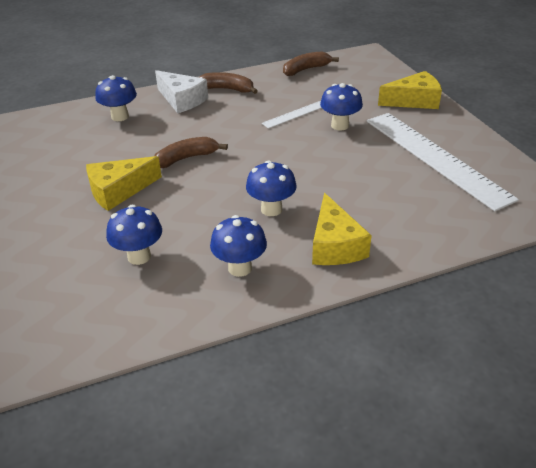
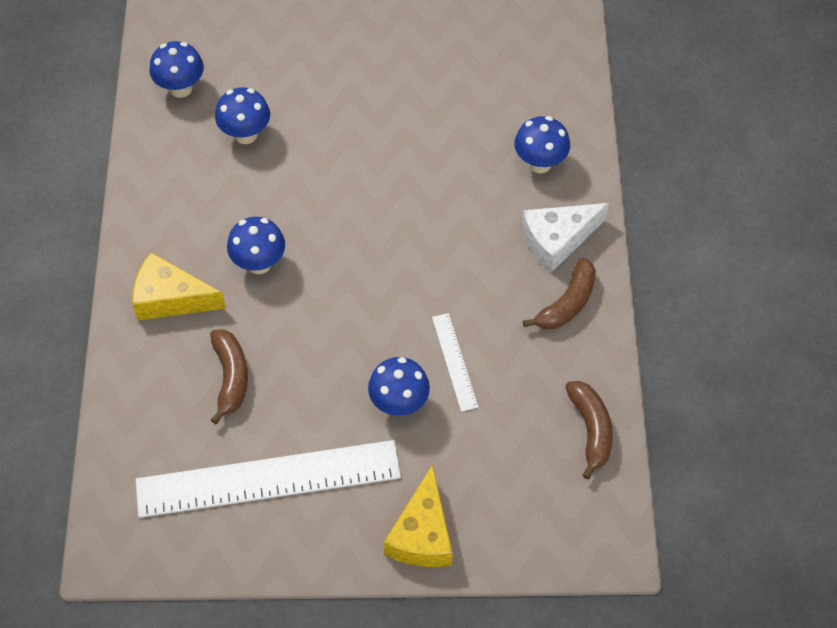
camera: 110 degrees right, 20 degrees up
(119, 191) = (366, 136): yellow cheese -> none
(186, 158) = (402, 211): brown banana -> brown banana (231, 377)
(240, 268) = (184, 208): blue mushroom -> blue mushroom (181, 88)

